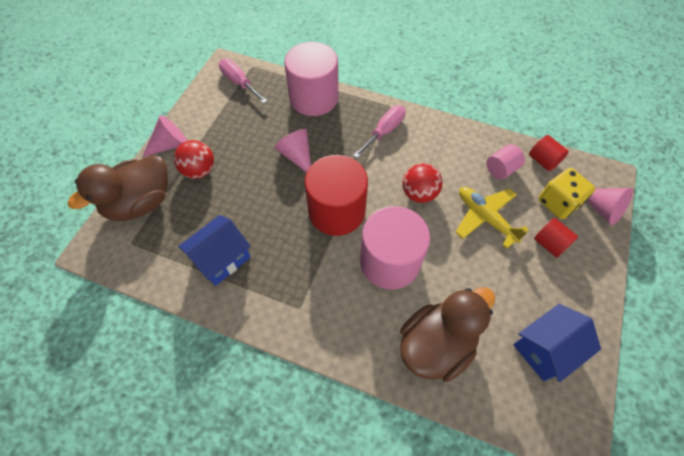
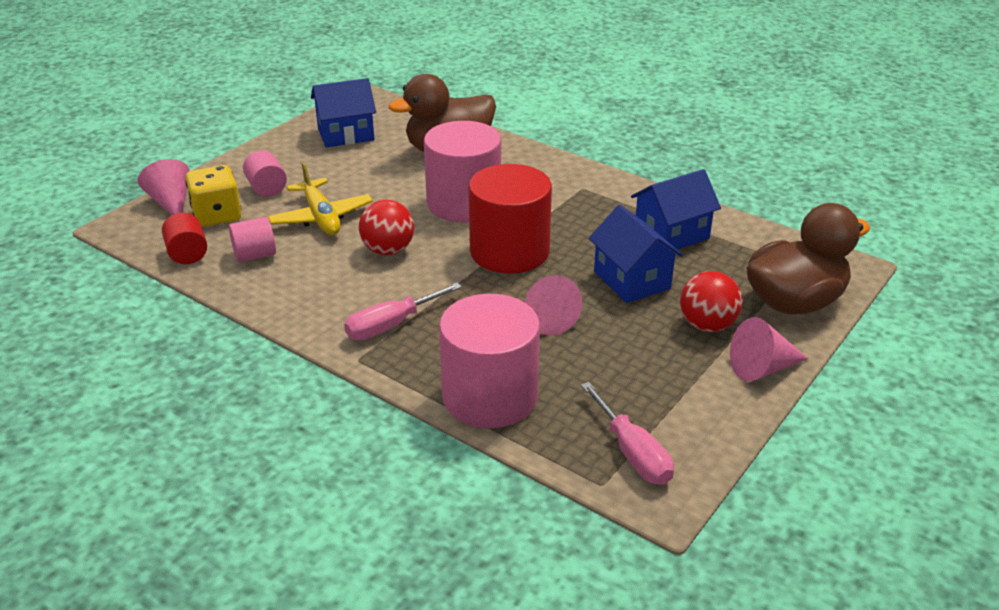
camera: 165 degrees left, 25 degrees down
(248, 201) = (632, 280): none -> blue house
(549, 244) = (267, 188): red cylinder -> pink cylinder

